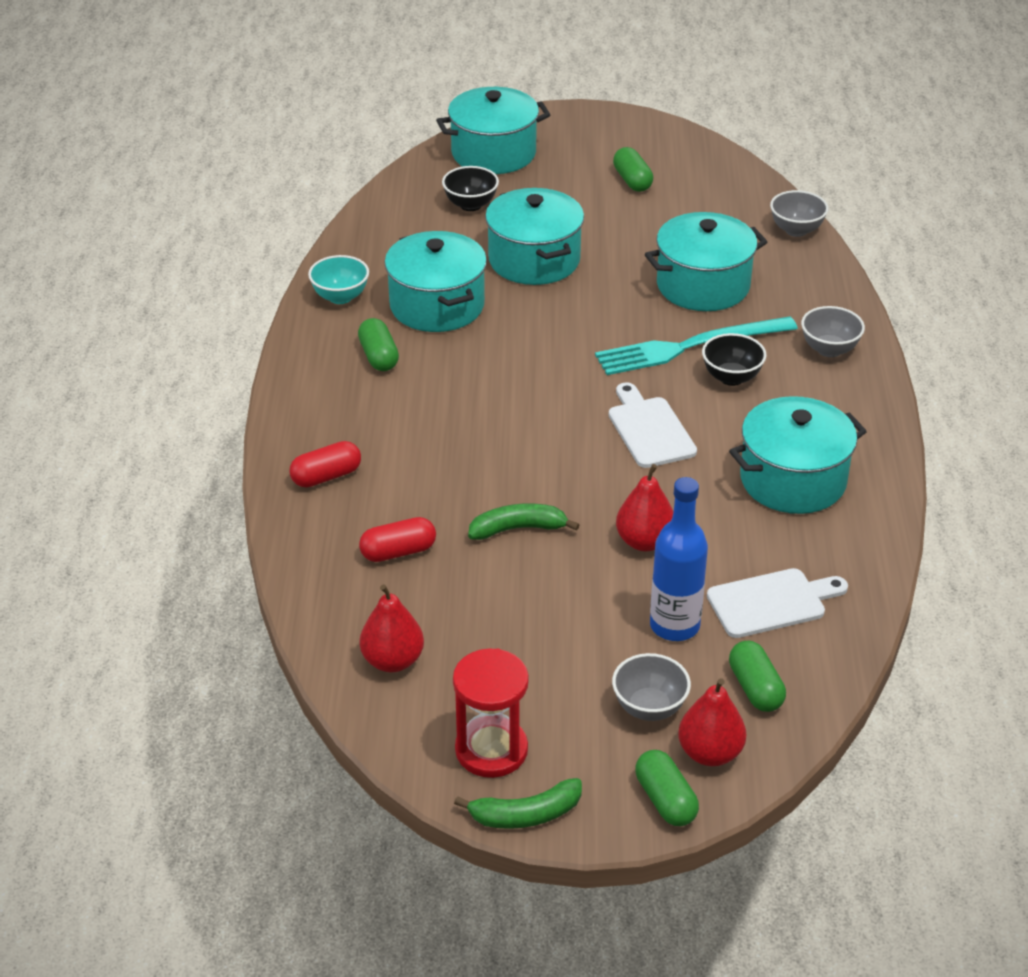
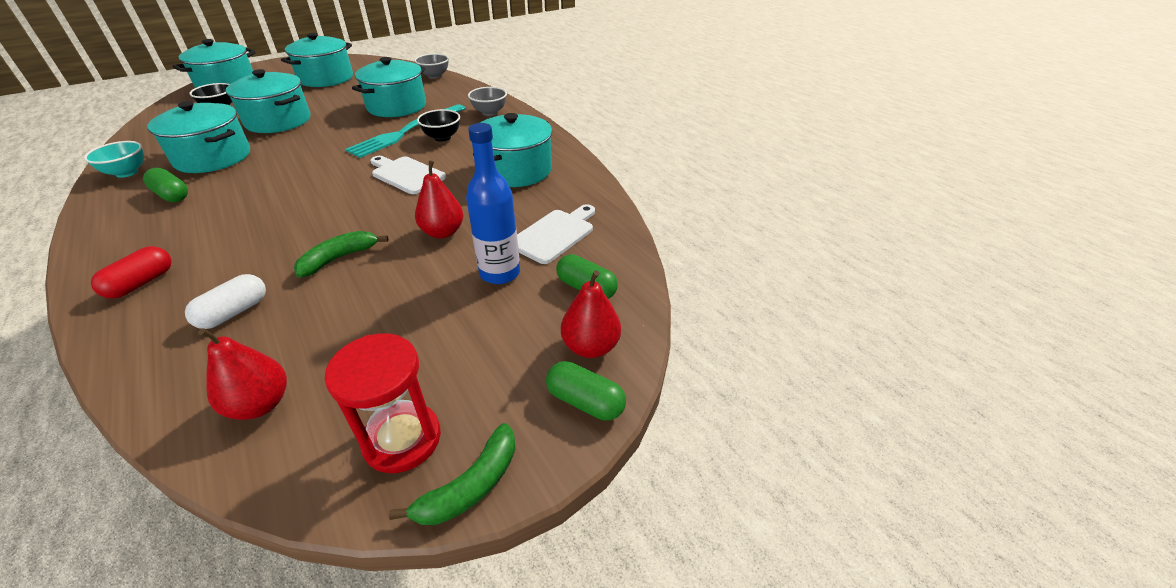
camera: 35 degrees left, 0 degrees up
(398, 552) = (234, 312): red capsule -> white capsule
(632, 180) = (326, 78): green capsule -> turquoise pot
(649, 708) = (520, 336): grey bowl -> none

